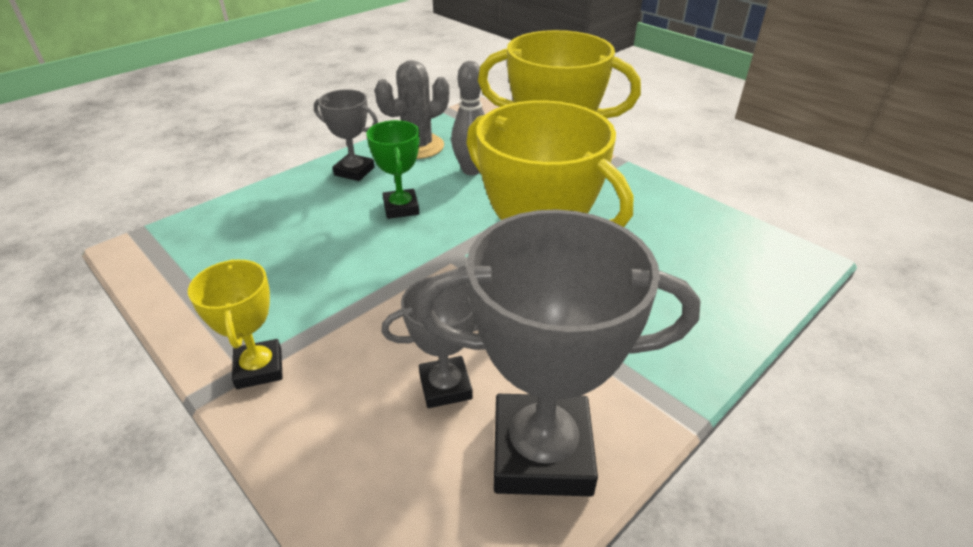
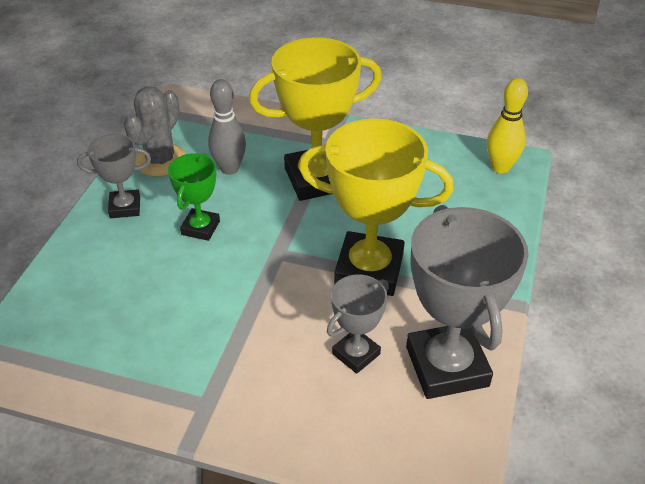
camera: 30 degrees left, 5 degrees up
(259, 368) = (213, 404): yellow trophy -> none
(401, 208) = (200, 228): green trophy -> green trophy turned 60 degrees clockwise
(542, 452) = (447, 366): grey trophy -> grey trophy turned 75 degrees counterclockwise
(773, 259) = (500, 167): none -> yellow bowling pin

